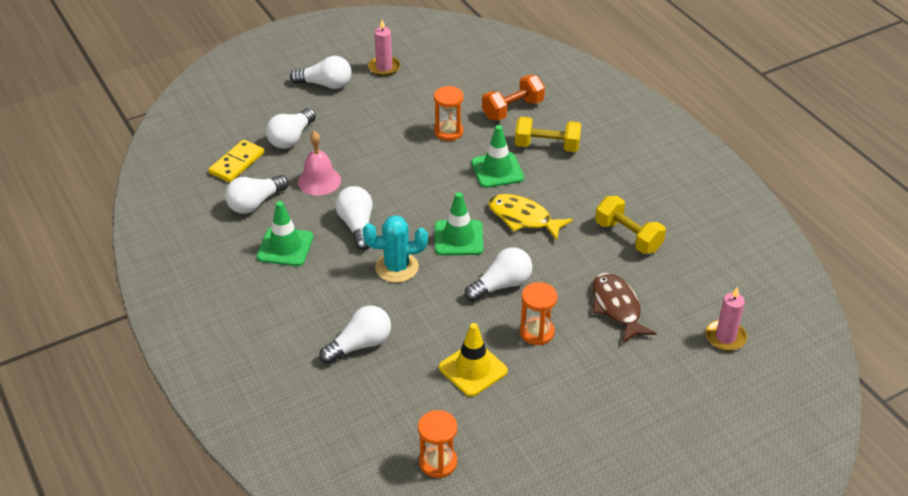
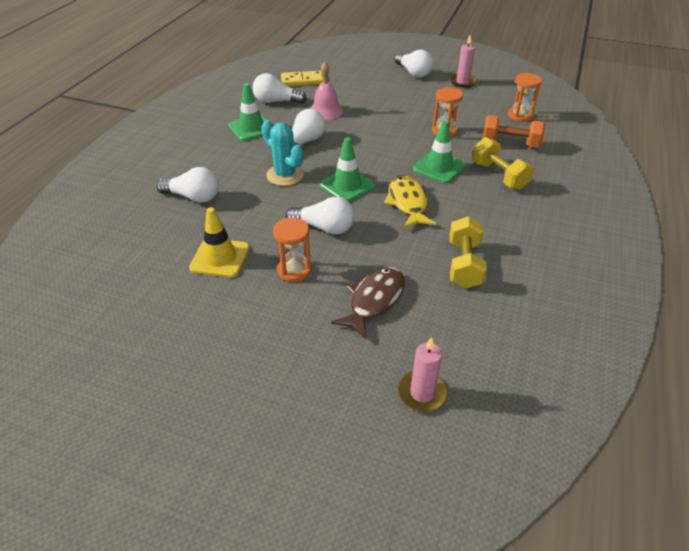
camera: 50 degrees right, 0 degrees up
(291, 138) = (349, 85): white light bulb -> none
(438, 462) = (105, 289): orange hourglass -> orange hourglass (520, 115)

